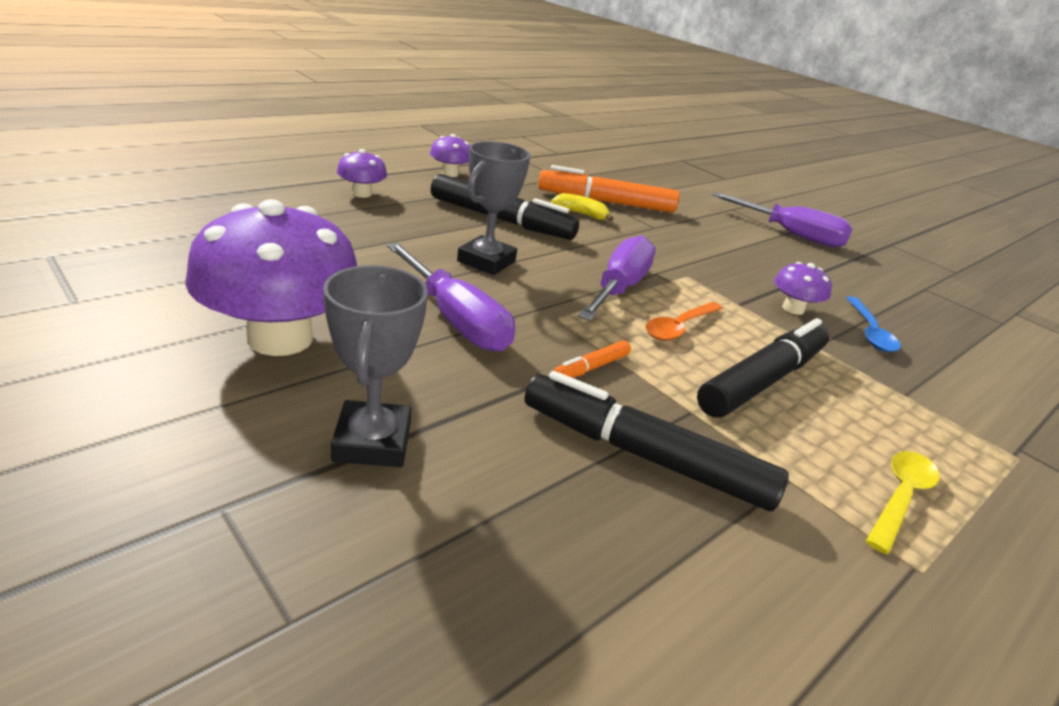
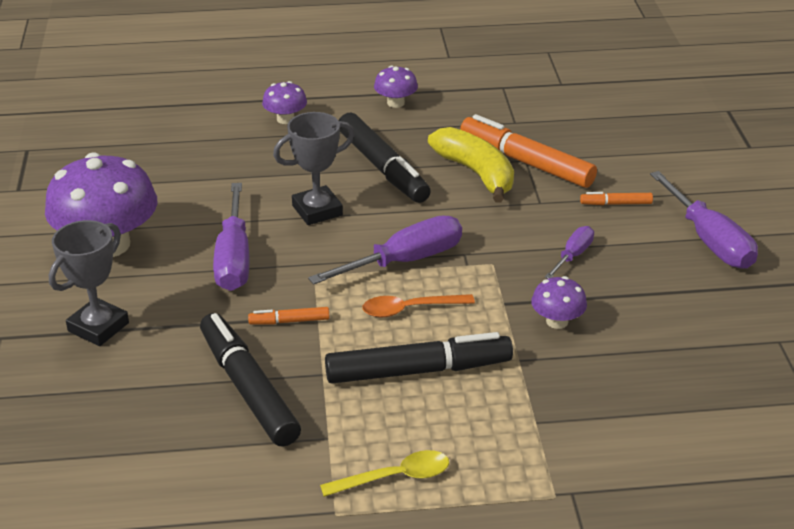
camera: 40 degrees right, 5 degrees up
(581, 214) = (476, 173): yellow banana -> yellow banana, size x1.88
(703, 221) = (615, 204): none -> orange marker
(730, 259) = (572, 256): none -> purple screwdriver
(870, 332) = (605, 364): blue spoon -> none

